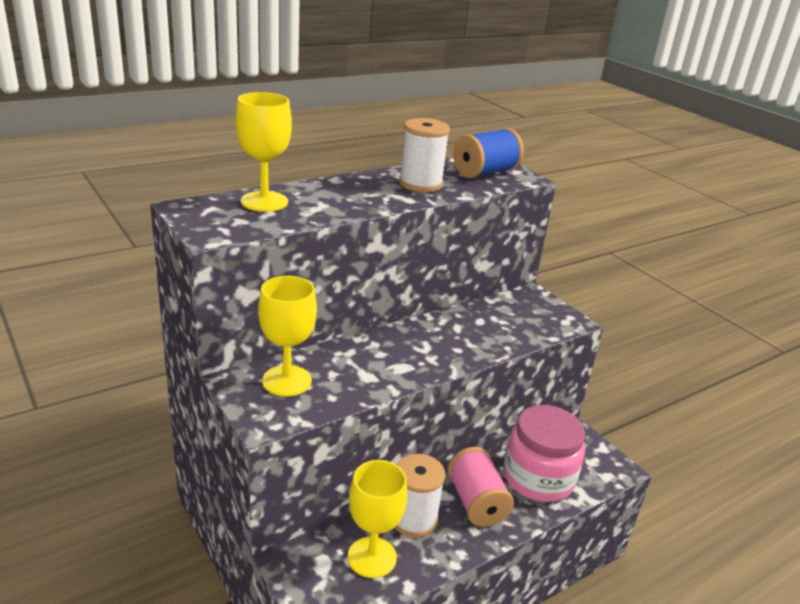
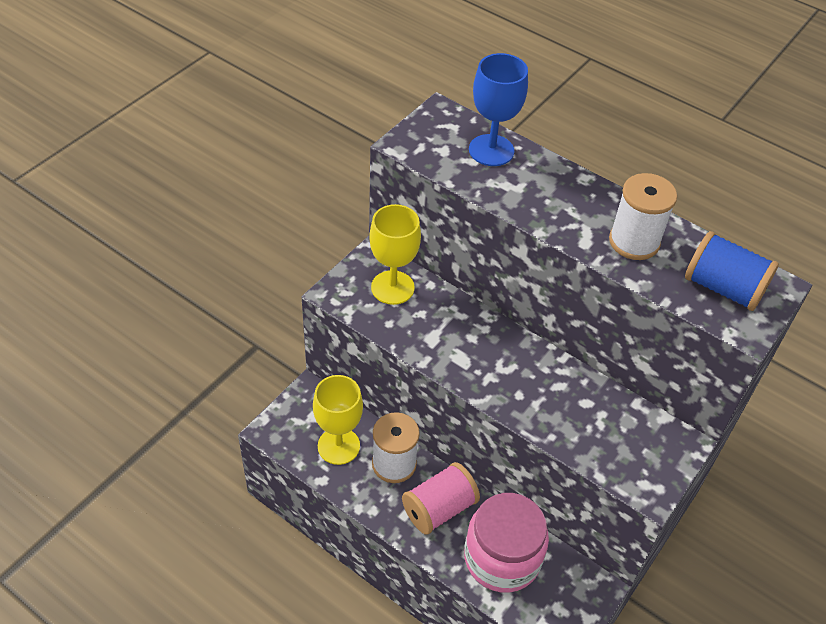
camera: 70 degrees right, 20 degrees up
(264, 201) = (491, 150): yellow goblet -> blue goblet

